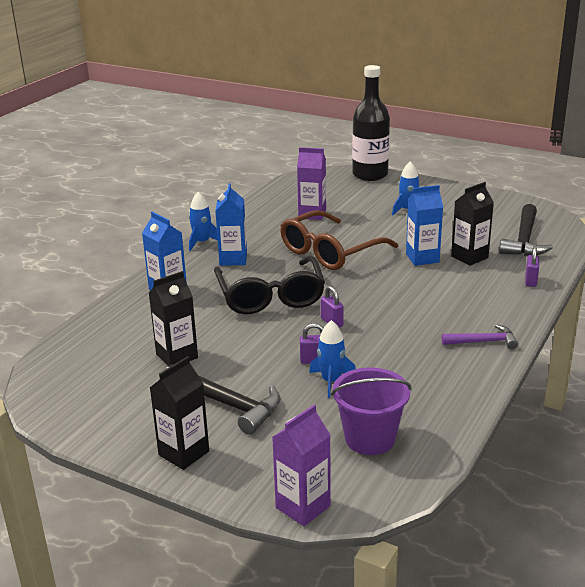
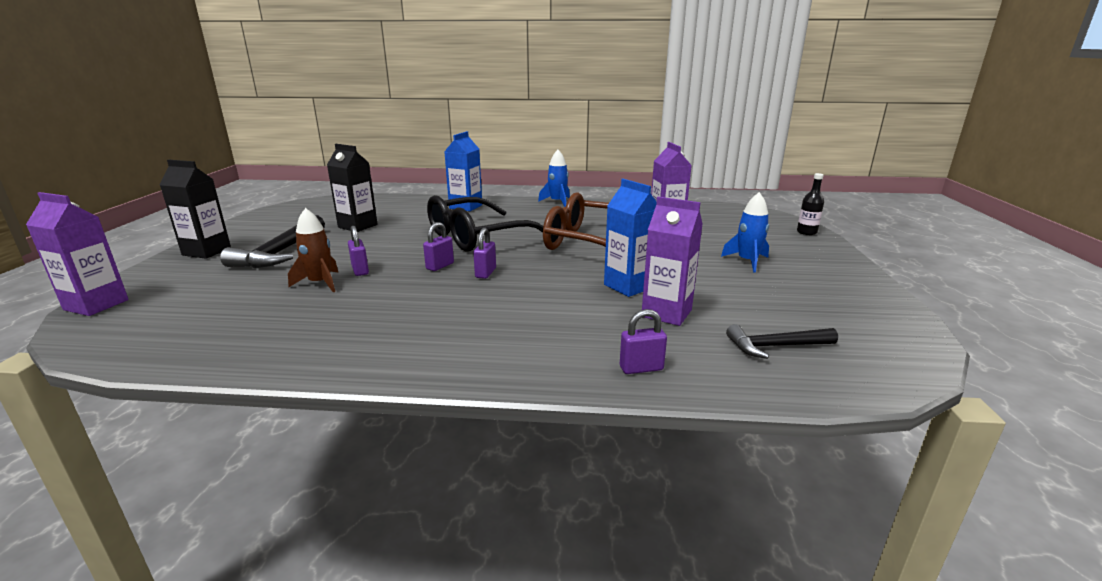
camera: 65 degrees right, 5 degrees down
(233, 259) = (537, 215): blue carton -> none
(331, 381) = (320, 283): blue rocket -> brown rocket
(361, 305) = (485, 273): none -> purple padlock
(370, 175) = (806, 232): black bottle -> black bottle, size x0.42
(370, 438) = (204, 316): purple bucket -> none
(469, 257) = (666, 313): black carton -> purple carton
(483, 342) = (431, 353): purple hammer -> none
(524, 240) = (775, 346): black hammer -> black hammer, size x0.61

